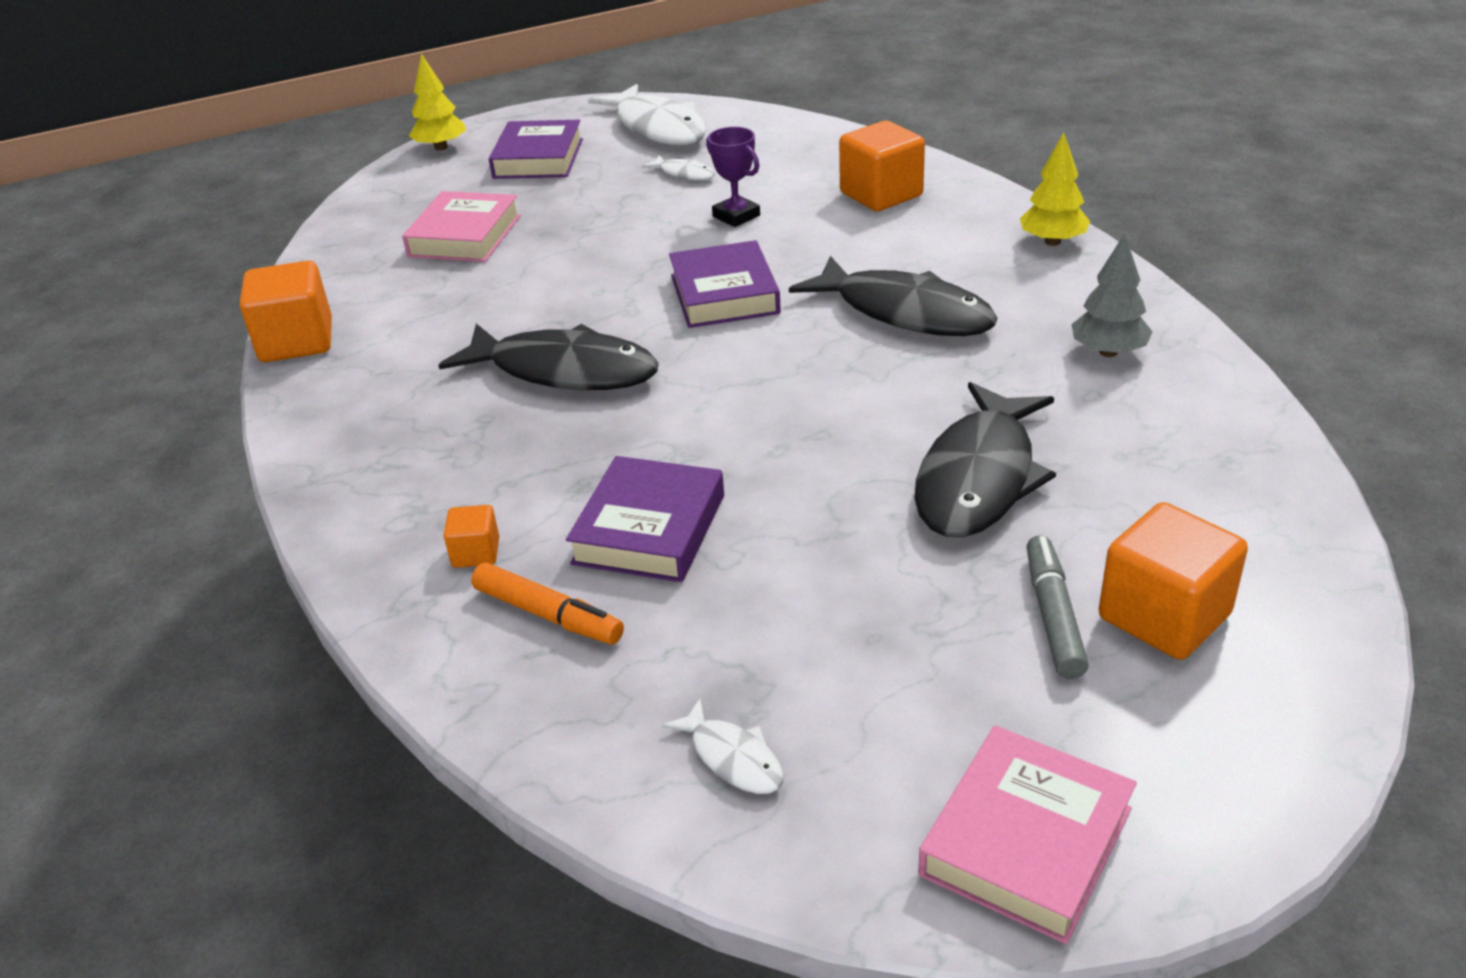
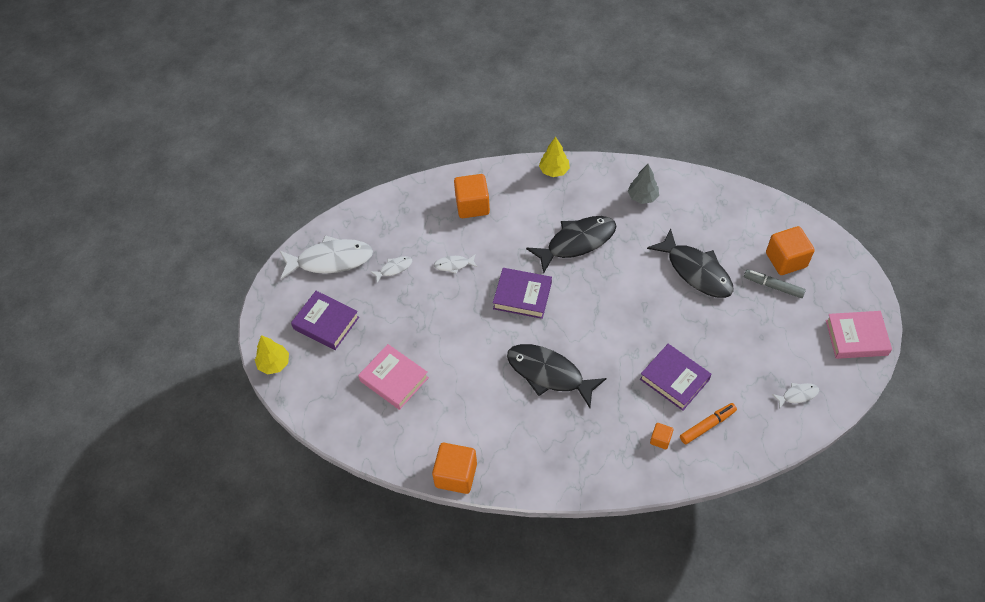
camera: 65 degrees left, 20 degrees up
(564, 371) = (549, 374): black fish -> black fish turned 105 degrees counterclockwise
(736, 216) = (454, 265): purple trophy -> white fish
(1026, 841) = (856, 337): pink book -> pink book turned 60 degrees counterclockwise

